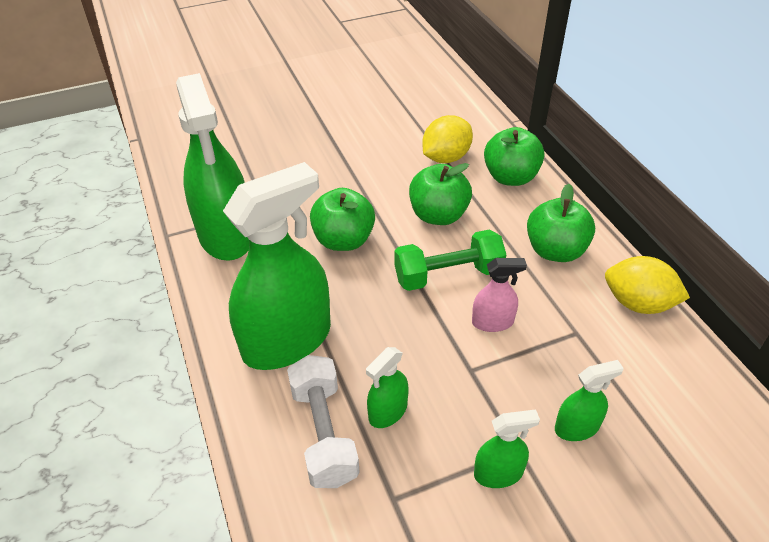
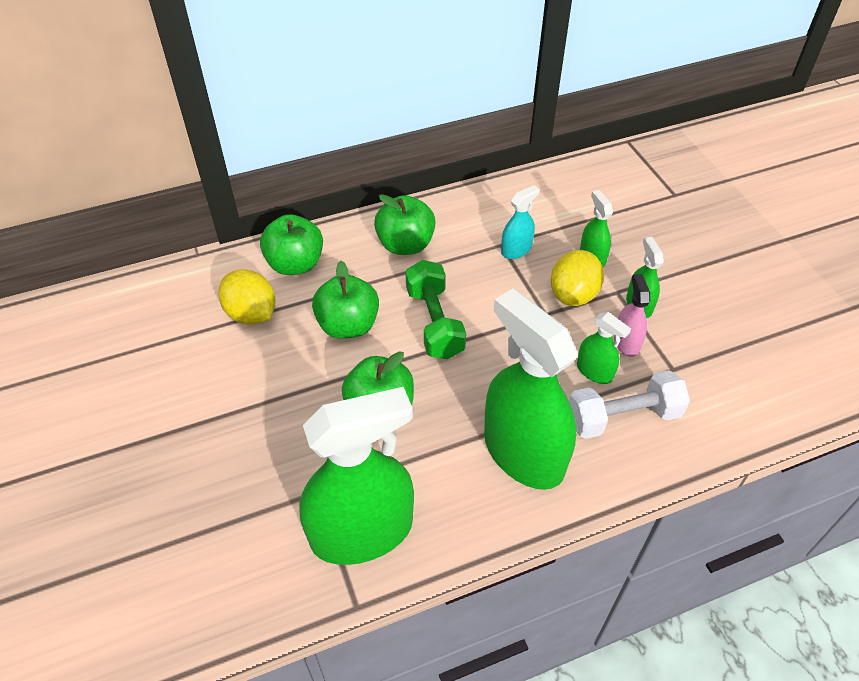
camera: 90 degrees left, 5 degrees up
(492, 322) = (492, 295): pink spray bottle -> pink spray bottle (626, 342)
(571, 346) = (516, 249): none -> turquoise spray bottle
(638, 303) = (469, 204): yellow lemon -> yellow lemon (573, 294)

